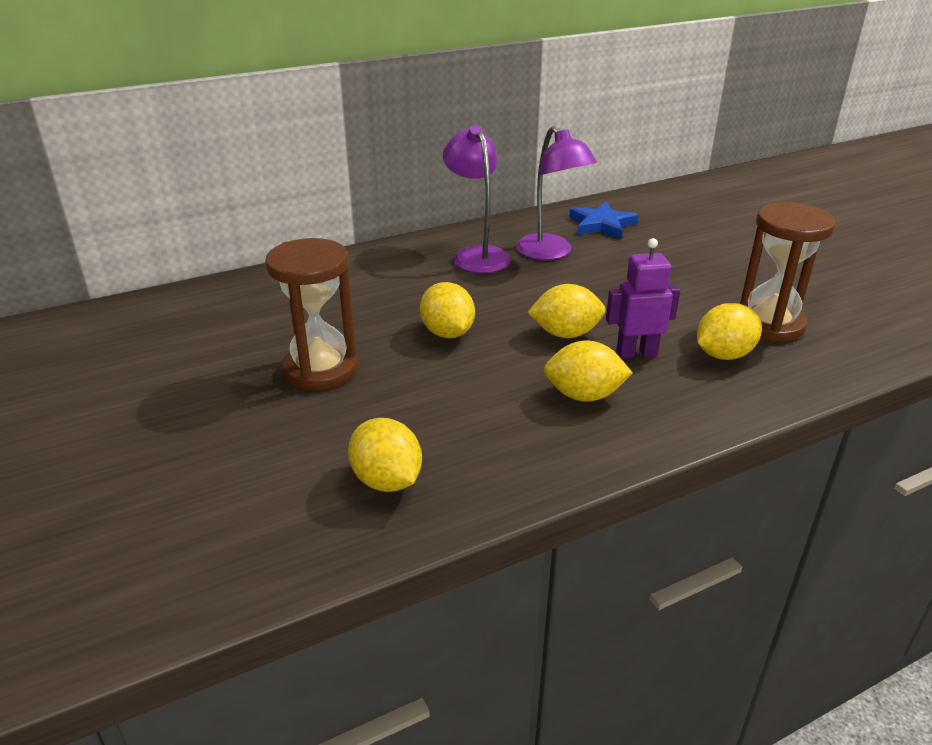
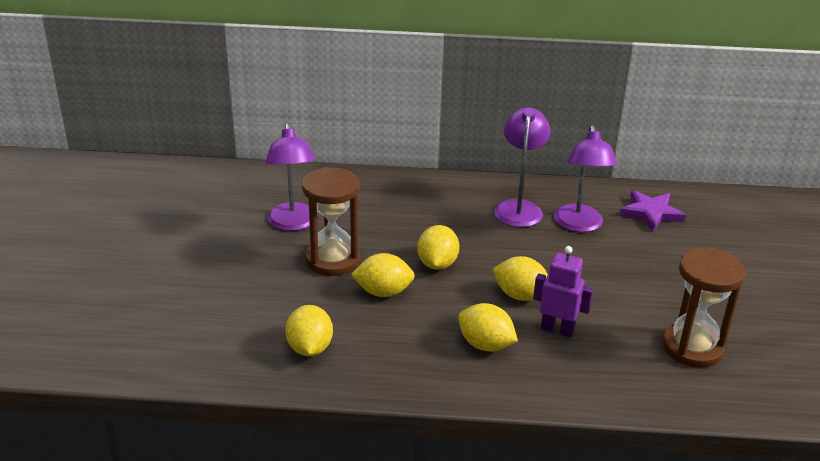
camera: 30 degrees right, 0 degrees up
(233, 347) = (293, 224): none -> purple lamp
(601, 224) = (651, 213): blue star -> purple star
(723, 355) = (623, 356): yellow lemon -> yellow lemon (383, 292)

